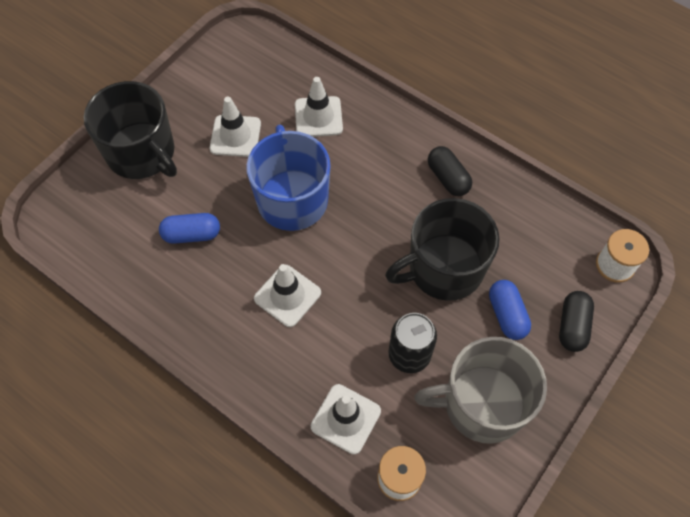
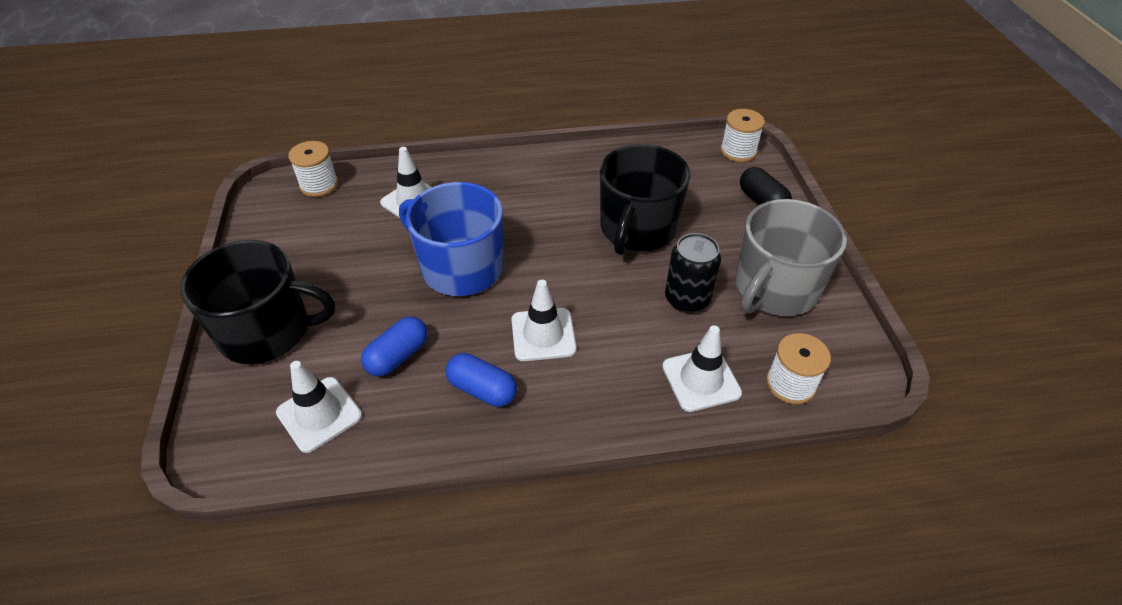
camera: 45 degrees left, 15 degrees down
(235, 136) = (352, 259): white traffic cone -> white traffic cone (319, 414)
(274, 54) = (319, 185): none -> white spool
(448, 178) = (566, 175): black capsule -> none
(507, 315) = (715, 225): blue capsule -> blue capsule (482, 389)

